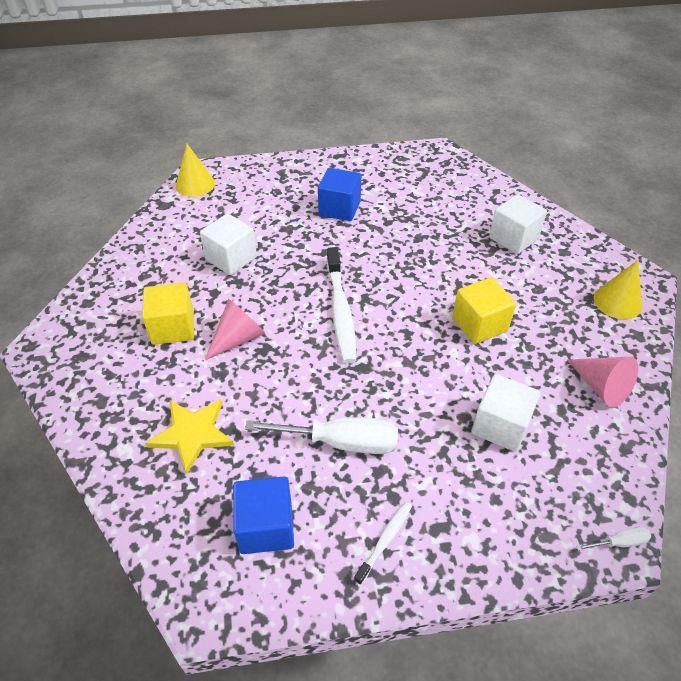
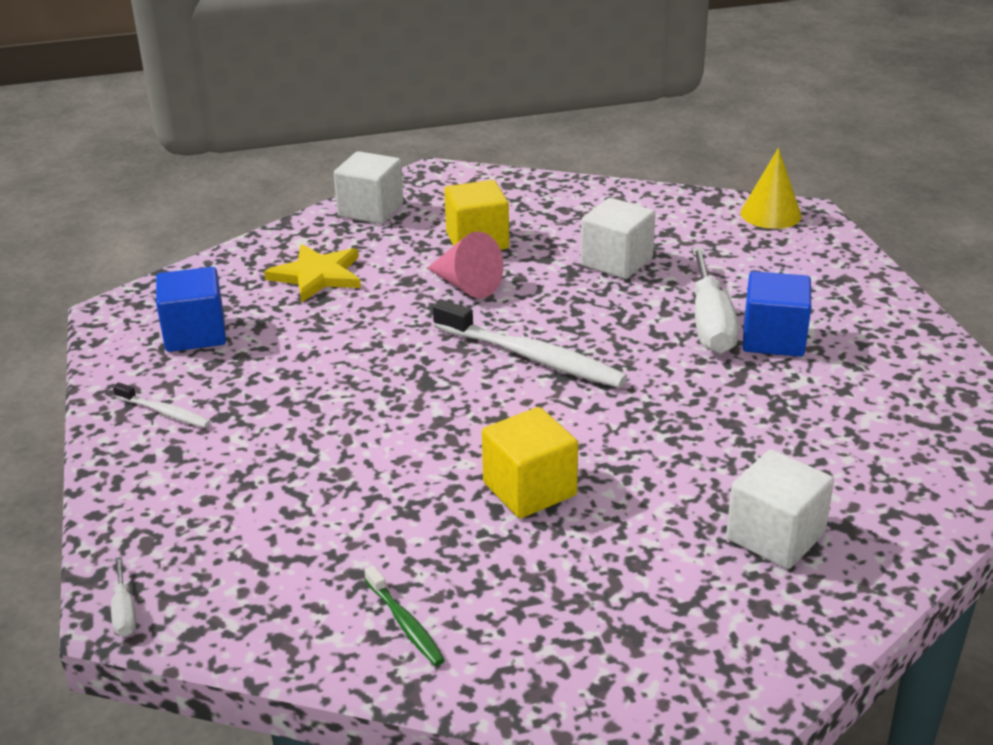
camera: 85 degrees right, 15 degrees down
(340, 311) = (531, 357): white toothbrush -> white toothbrush turned 135 degrees counterclockwise
(341, 442) = (302, 373): white screwdriver -> white screwdriver (710, 323)
(500, 426) = (326, 506): white cube -> white cube (371, 210)
(601, 387) = (405, 623): pink cone -> green toothbrush
(617, 301) = (628, 672): yellow cone -> none

